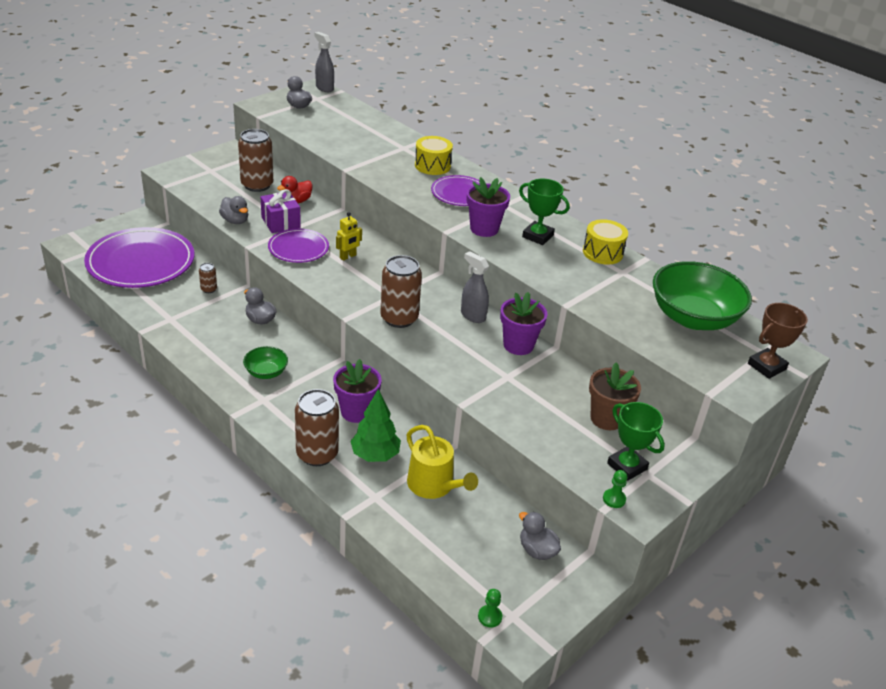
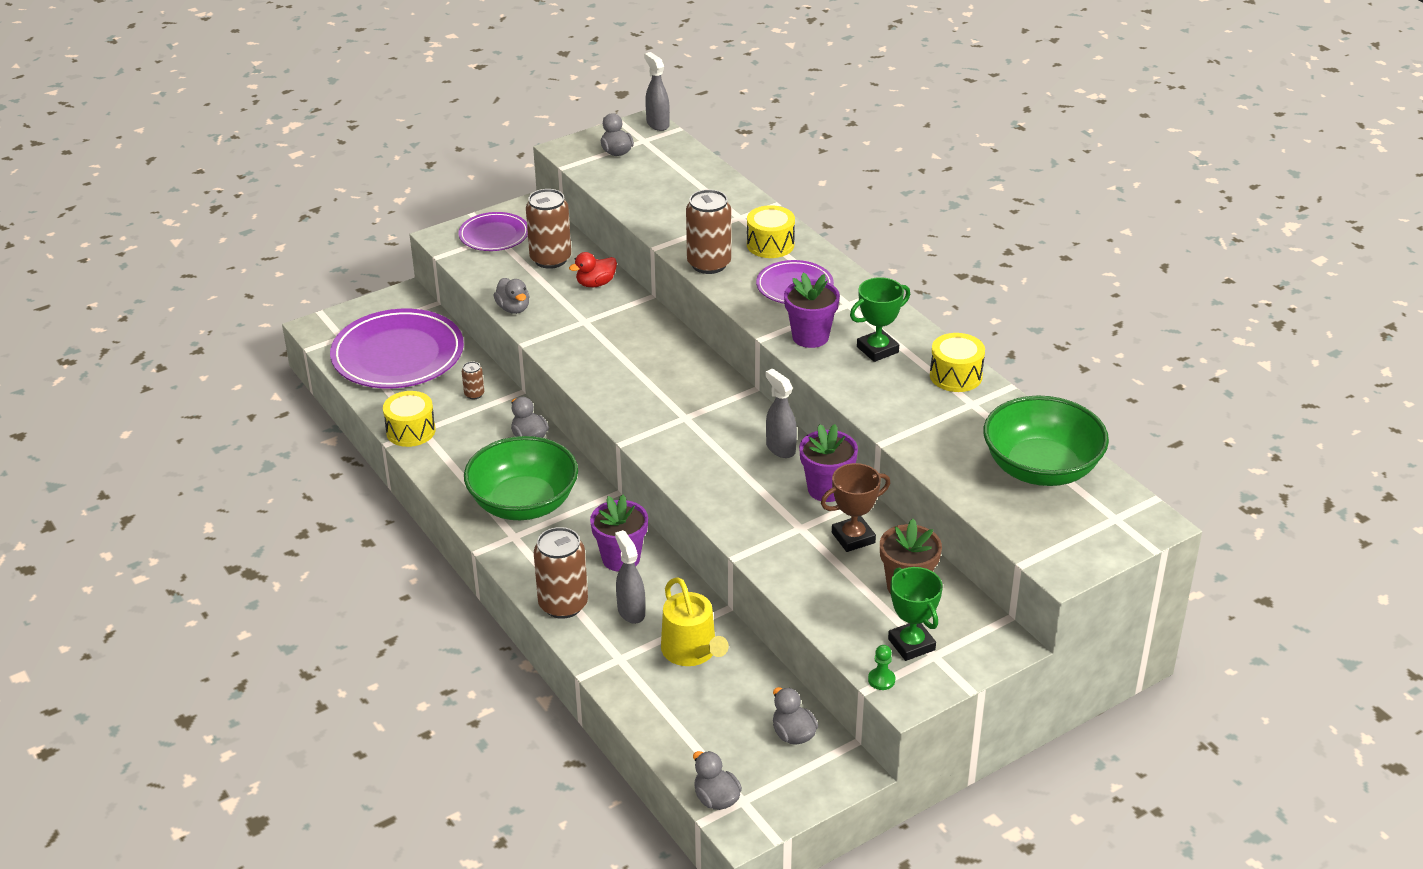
camera: 15 degrees right, 0 degrees up
(161, 320) = (411, 431): none -> yellow drum
(266, 372) = (523, 503): green bowl -> green bowl, size x2.11
(280, 222) = (569, 312): purple gift -> none
(298, 248) = (584, 349): purple plate -> purple plate (494, 235)
(348, 256) = (643, 362): yellow robot -> none
(375, 455) = (631, 611): green tree -> grey spray bottle
(399, 318) = (687, 446): brown can -> brown can (709, 264)
(490, 617) = (716, 799): green pawn -> grey duck
(537, 236) = (877, 349): green trophy -> green trophy turned 75 degrees counterclockwise
(766, 366) = (1110, 536): brown trophy -> brown trophy (853, 538)

